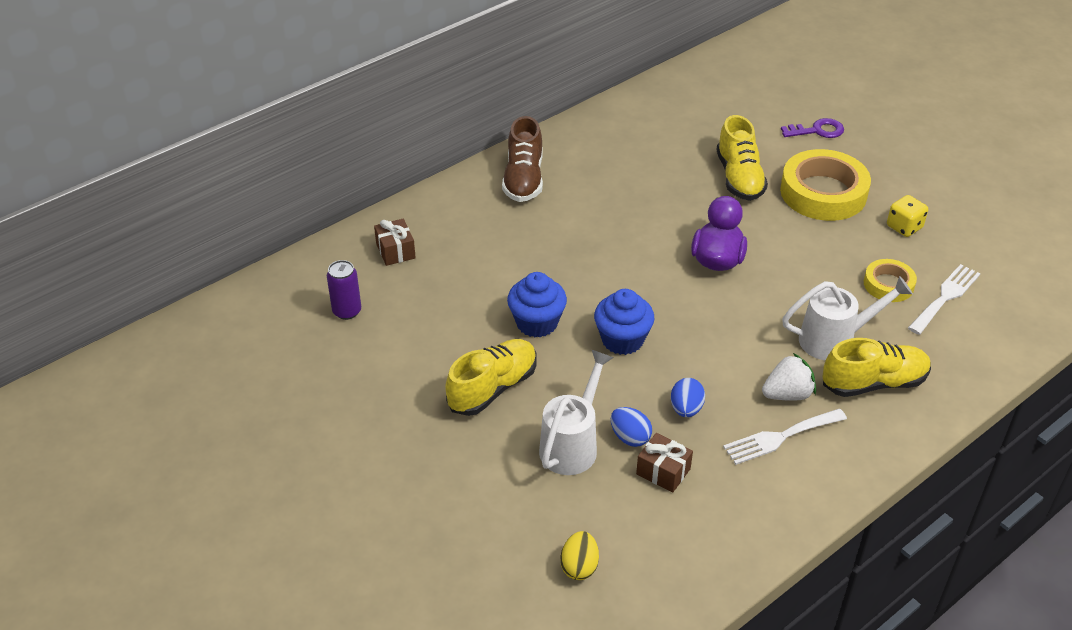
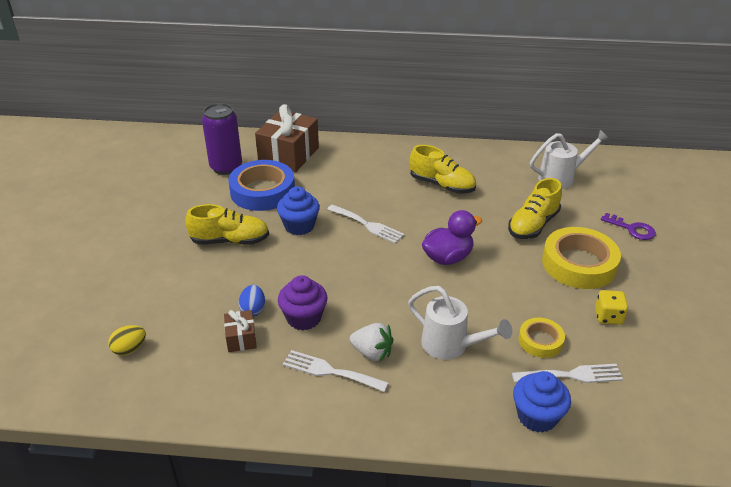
camera: 45 degrees right, 5 degrees down
(347, 311) = (226, 167): purple can -> purple can, size x1.71
(395, 251) = (289, 155): brown gift -> brown gift, size x2.08
(436, 311) = (262, 191): none -> blue tape
(523, 179) = (403, 158): brown shoe -> none
(572, 445) = (221, 292): white watering can -> white watering can (561, 178)
(600, 276) = (367, 225): none -> white fork
(622, 340) = (328, 262): blue cupcake -> blue cupcake (537, 416)
(686, 409) = (304, 318): blue egg -> purple cupcake
(873, 383) = (436, 387): yellow shoe -> yellow shoe (442, 185)

